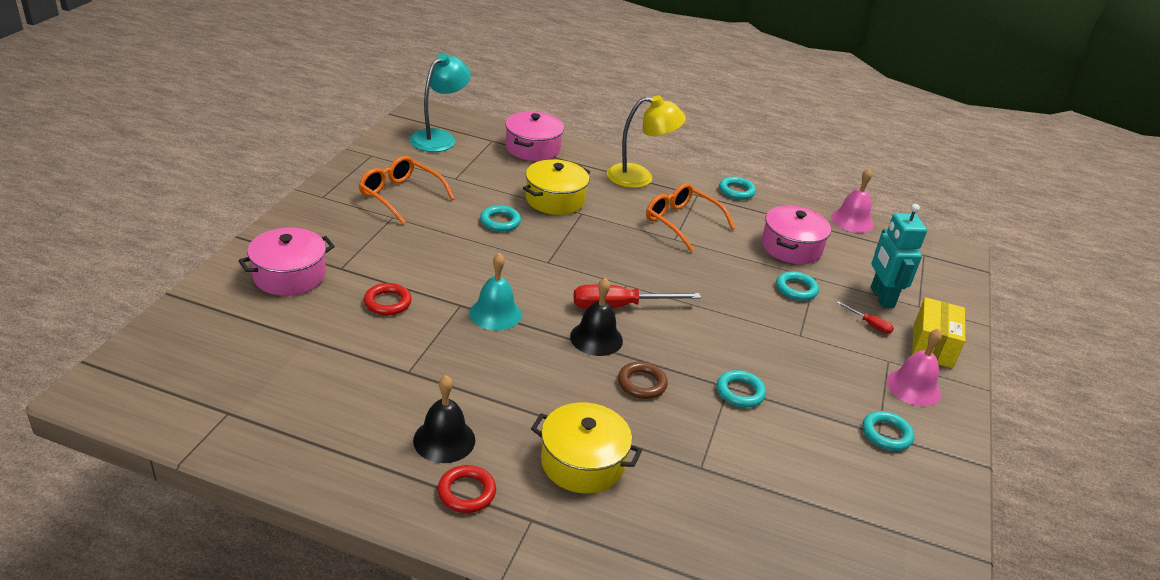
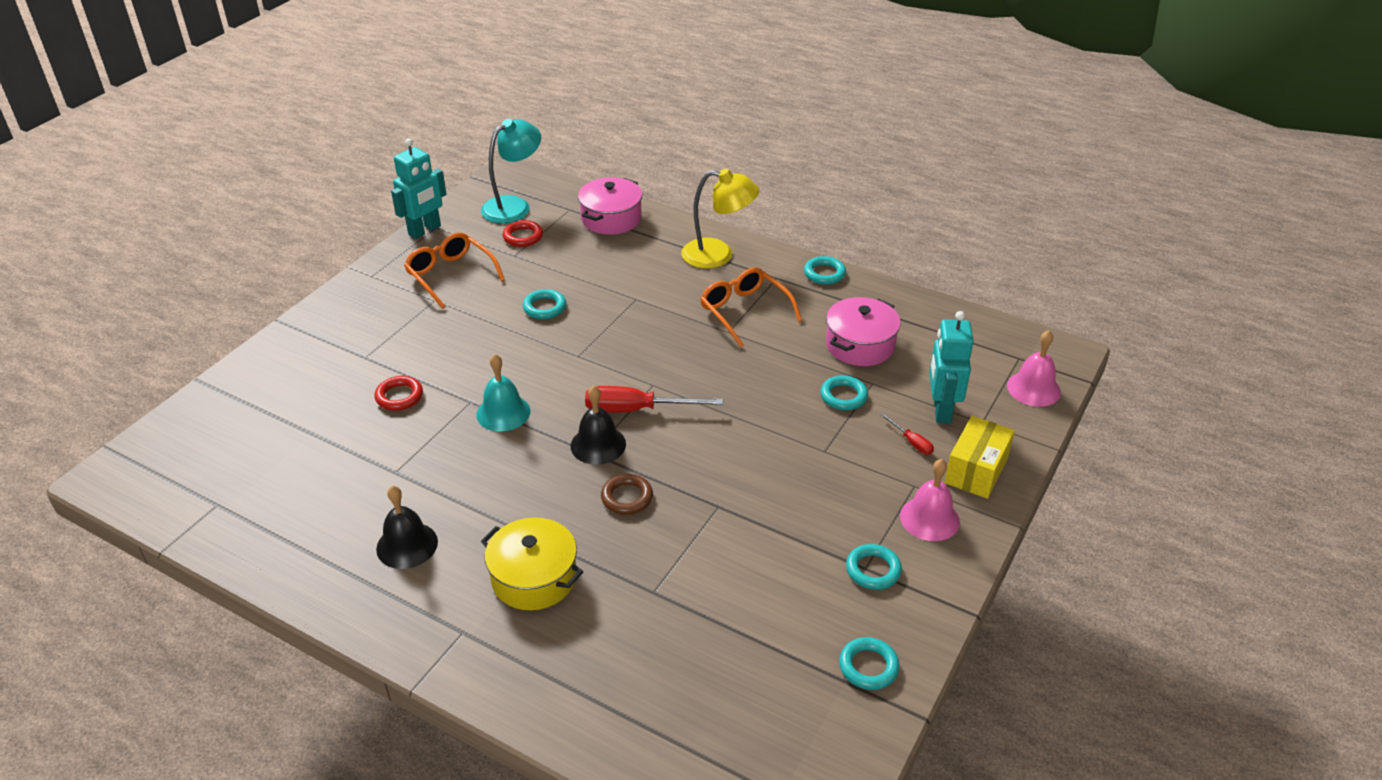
camera: 15 degrees right, 5 degrees up
(289, 275) = (313, 363): pink pot -> none
(361, 158) = (425, 230): none -> turquoise robot
(466, 492) = (410, 600): red ring -> red ring (523, 237)
(555, 200) = (613, 282): yellow pot -> none
(740, 392) = (729, 513): turquoise ring -> turquoise ring (868, 666)
(852, 220) = (949, 313): pink bell -> pink bell (1033, 388)

